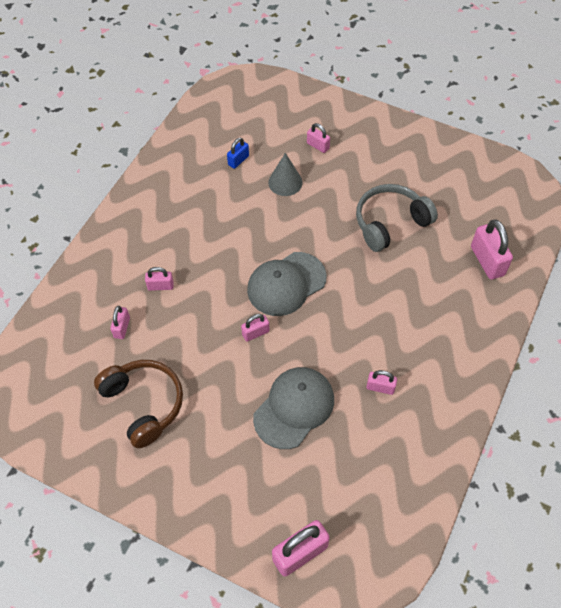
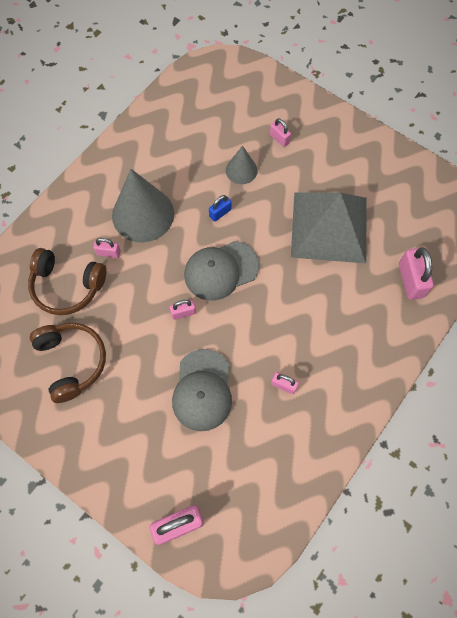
camera: 10 degrees right, 10 degrees up
(122, 327) = (67, 286): pink padlock -> brown headphones
(189, 241) = (143, 214): none -> grey cone
(238, 160) = (203, 141): blue padlock -> blue padlock (220, 213)
(294, 408) = (202, 390): grey cap -> grey cap turned 135 degrees clockwise
(390, 223) = (329, 227): grey headphones -> grey pyramid

